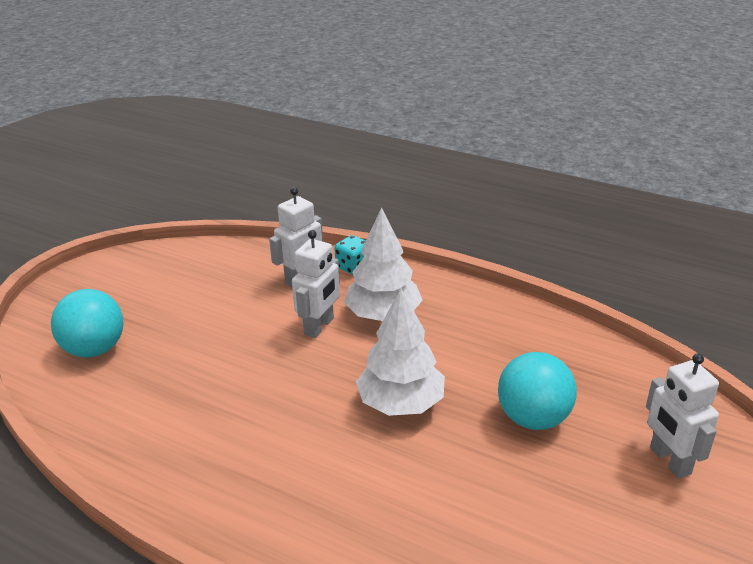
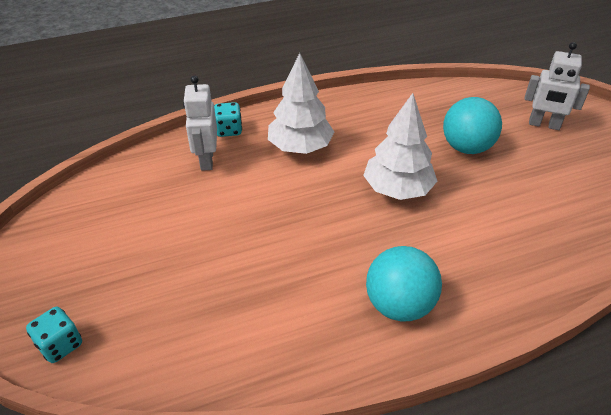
camera: 50 degrees left, 10 degrees up
(47, 332) = (60, 345): none -> turquoise dice
(95, 349) = (133, 321): turquoise ball -> turquoise ball (399, 305)
(319, 326) = (274, 181): white robot -> none

